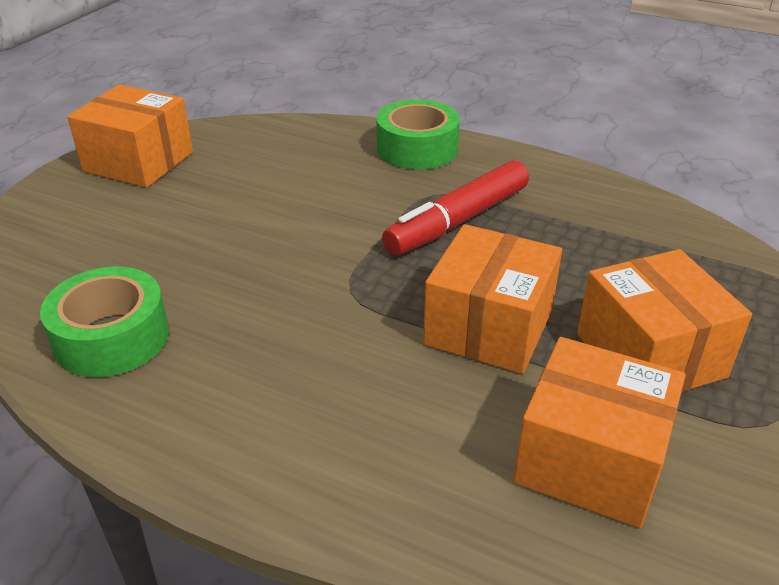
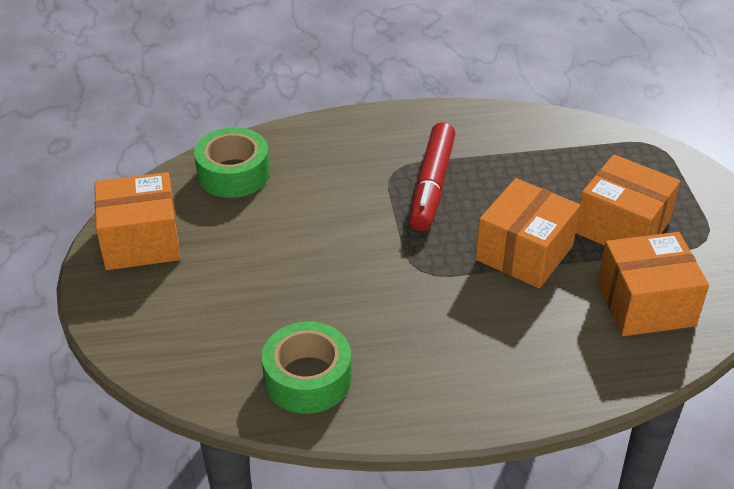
camera: 35 degrees left, 5 degrees up
(417, 149) = (342, 136): green tape -> green tape (233, 173)
(489, 327) = (524, 252): orange box -> orange box turned 45 degrees clockwise

